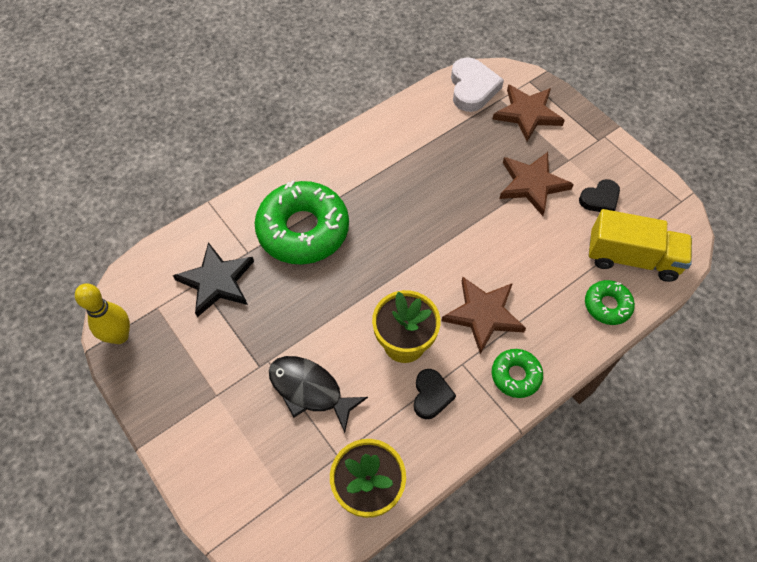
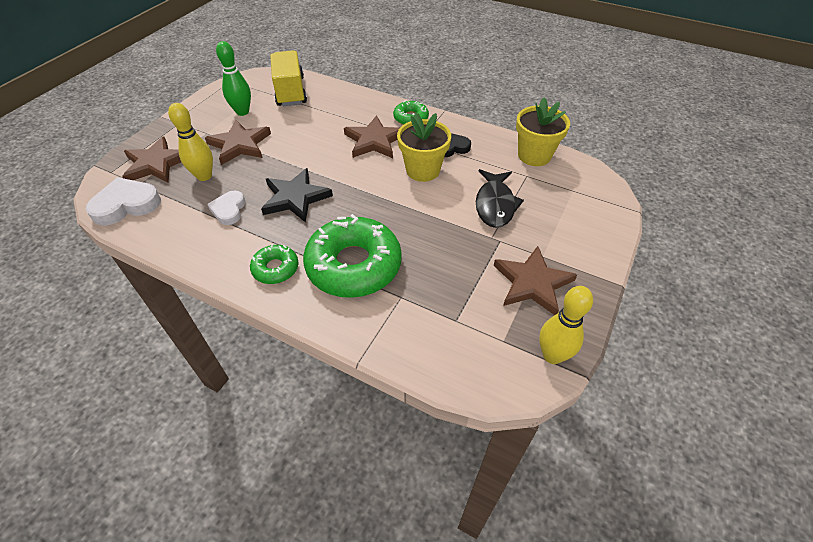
camera: 115 degrees left, 10 degrees down
(193, 365) = (532, 283): none -> brown star
(216, 281) = (446, 306): black star -> black star (295, 198)
(427, 156) = (229, 210): none -> white heart
(489, 147) = (204, 176): none -> yellow bowling pin
(600, 199) = (242, 112): black heart -> green bowling pin
(607, 305) = (334, 94): green donut -> green donut (275, 268)

